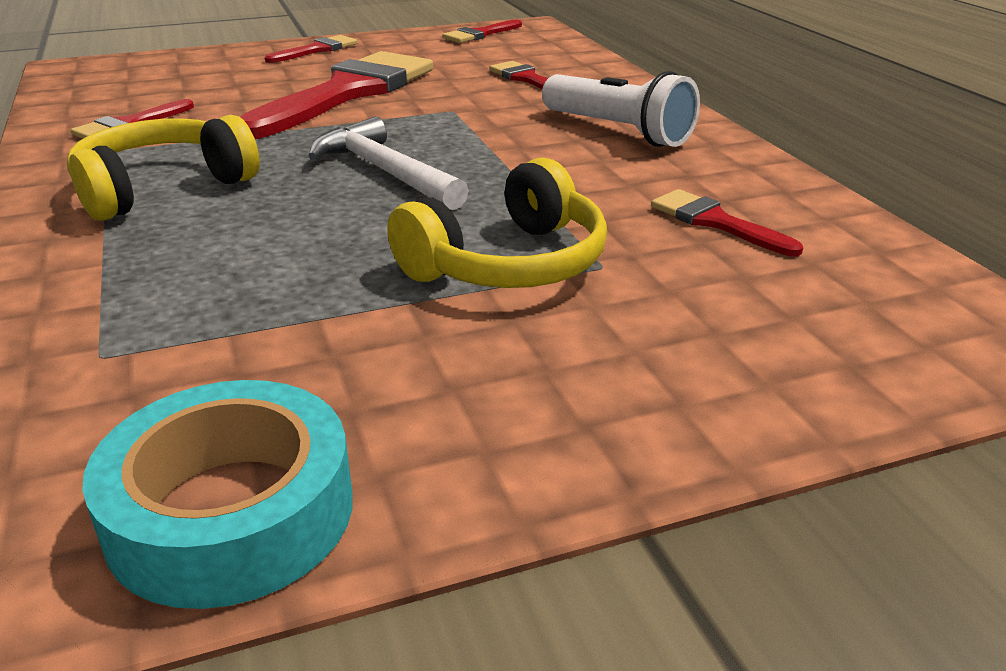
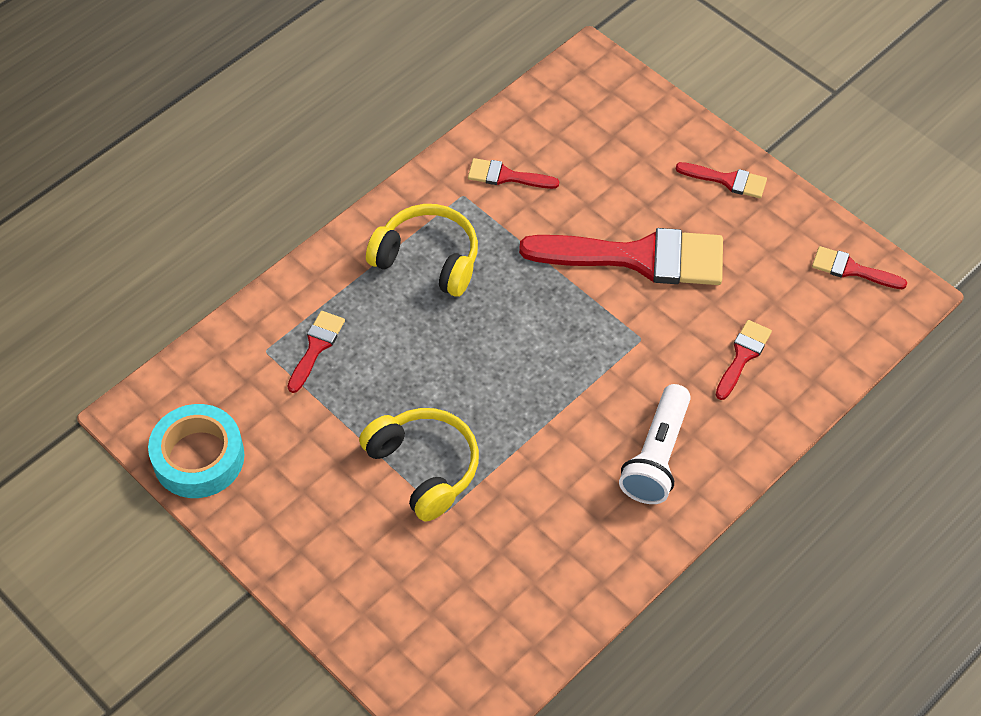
camera: 65 degrees right, 25 degrees up
(385, 172) = (510, 354): white hammer -> none
(508, 263) = (424, 467): yellow headphones -> yellow headphones turned 150 degrees counterclockwise
(715, 222) = (529, 553): red brush -> red brush (316, 347)

